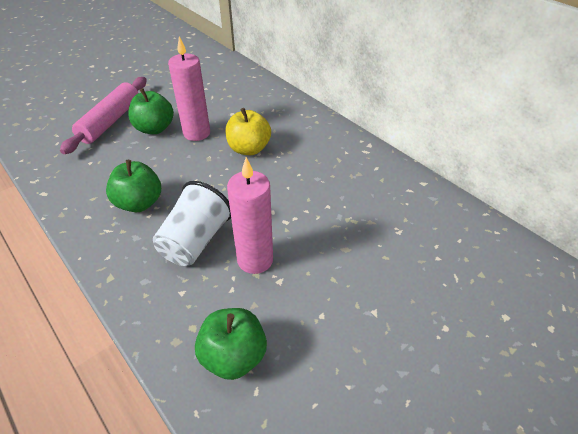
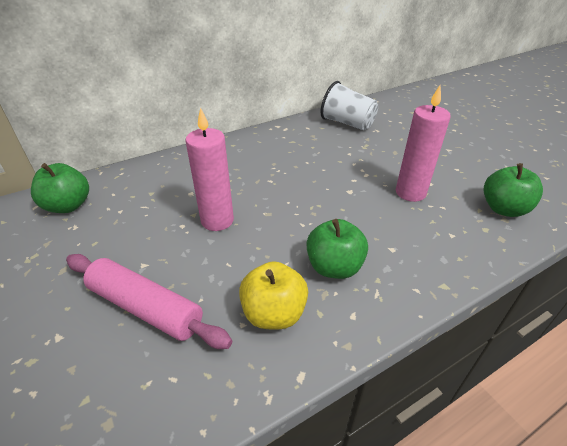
camera: 80 degrees left, 5 degrees down
(154, 128) = (189, 257): green apple -> green apple (68, 206)
(195, 241) = (390, 225): white cup -> white cup (347, 123)
(249, 149) = (261, 186): yellow apple -> yellow apple (274, 313)

